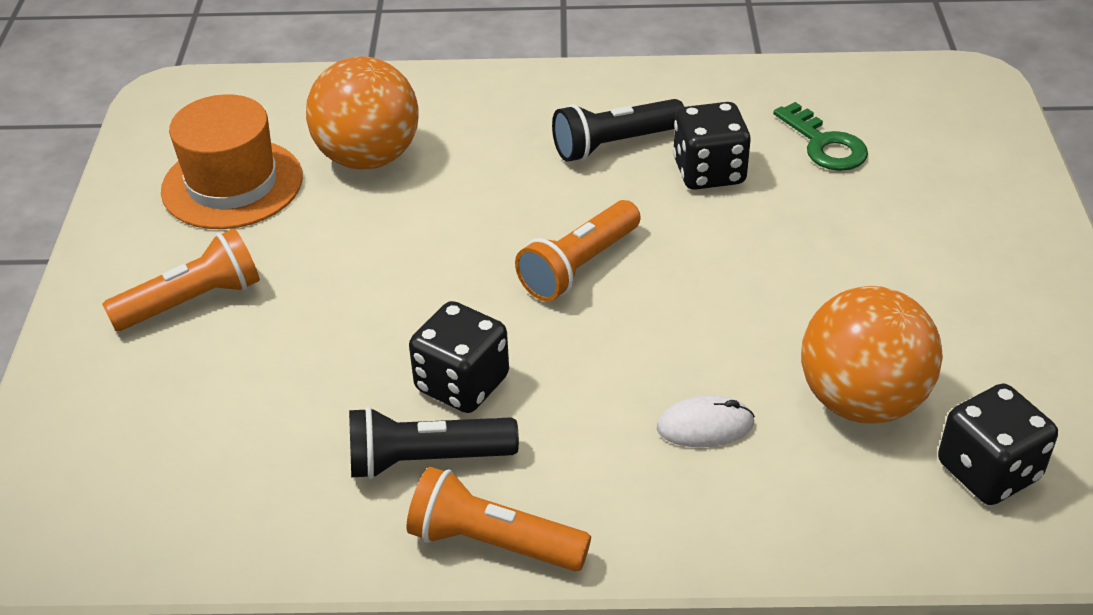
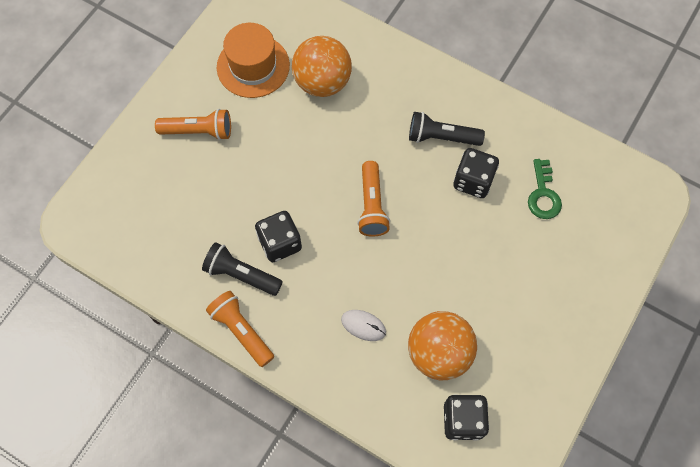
camera: 30 degrees right, 25 degrees up
(579, 266) = (372, 206): orange flashlight -> orange flashlight turned 75 degrees counterclockwise

